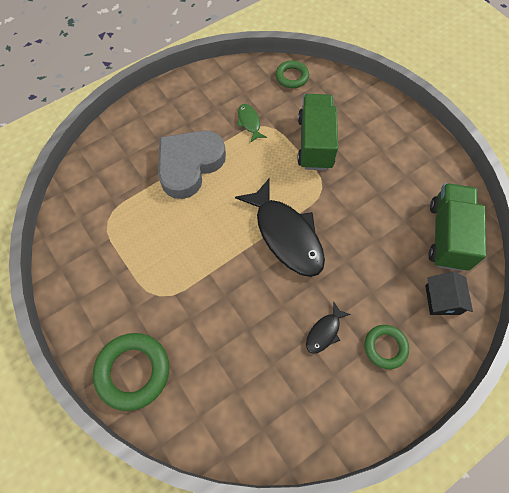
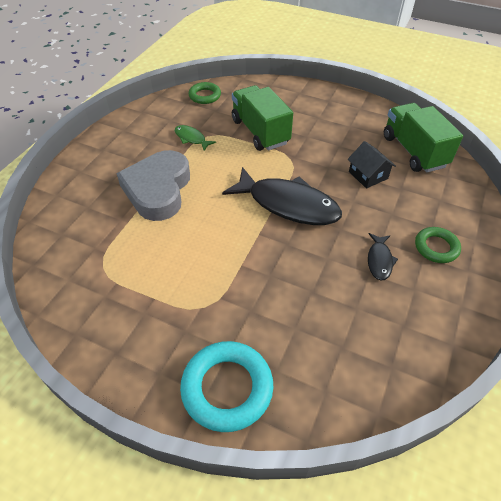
camera: 30 degrees left, 15 degrees down
(133, 371) = (227, 388): green ring -> turquoise ring
(442, 299) = (448, 194): black house -> black house (368, 175)

